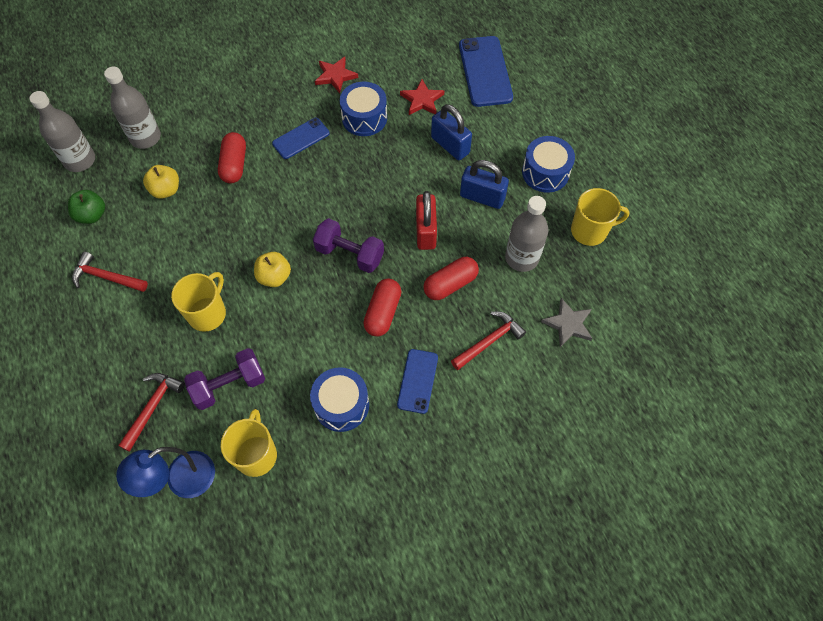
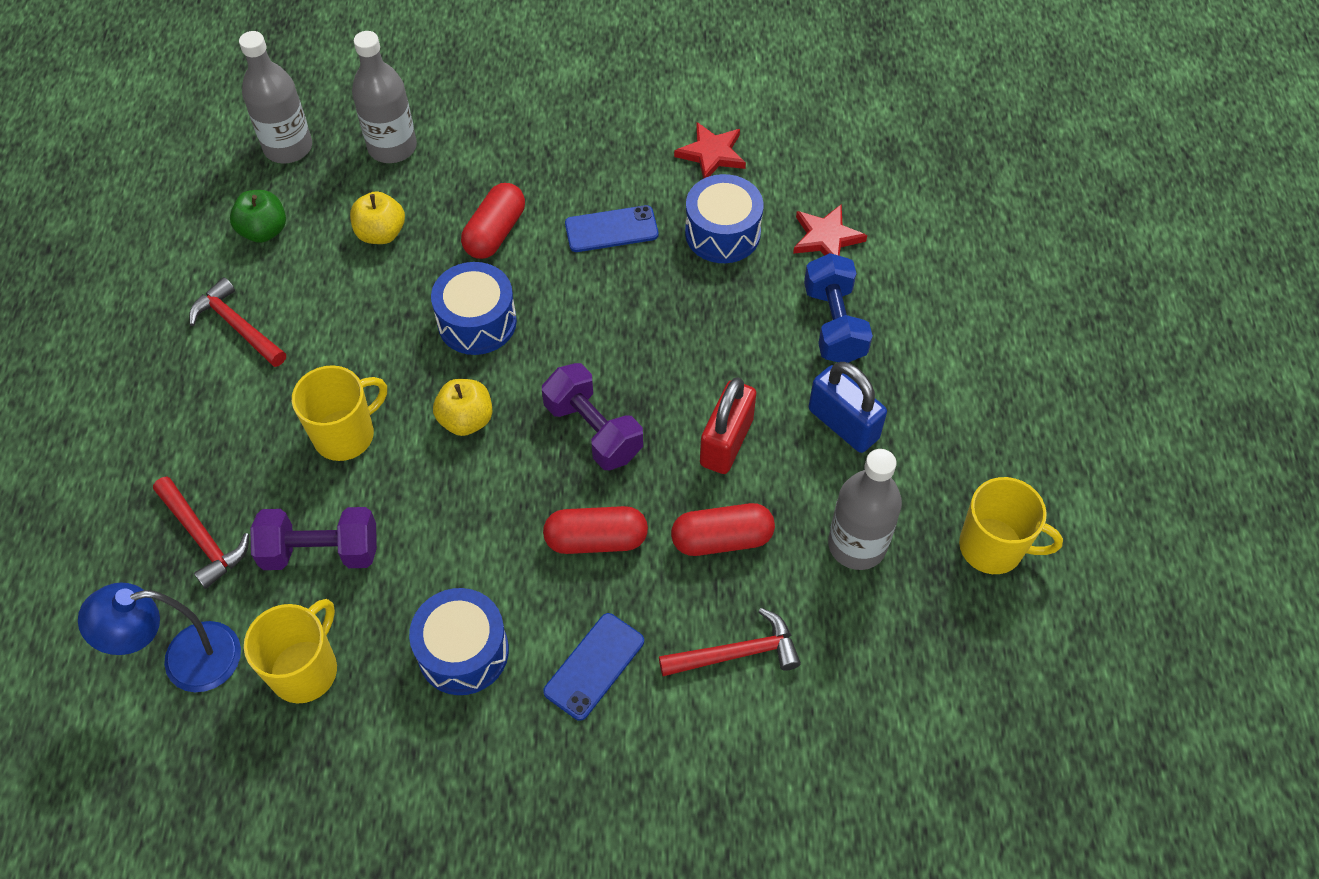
camera: 25 degrees right, 5 degrees down
(153, 407) = (202, 537): red hammer -> red hammer turned 90 degrees clockwise
(383, 313) = (596, 540): red capsule -> red capsule turned 45 degrees clockwise
(450, 145) = (834, 324): blue padlock -> blue dumbbell
(485, 71) = (951, 229): blue phone -> none
(545, 172) = (967, 425): blue drum -> blue drum (477, 322)
(568, 324) = (878, 681): grey star -> none

